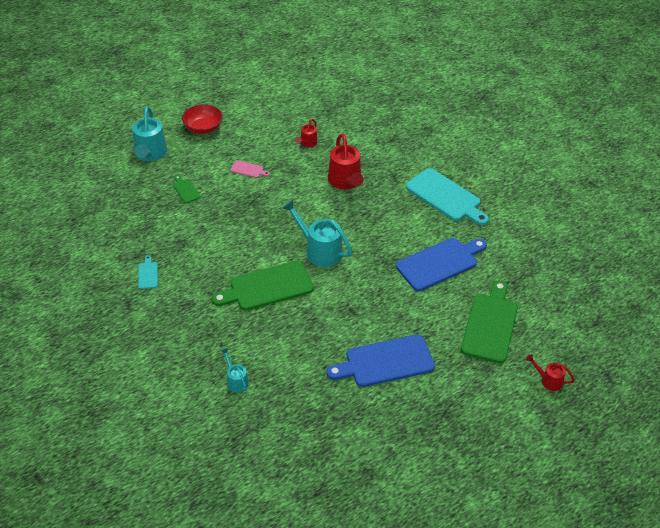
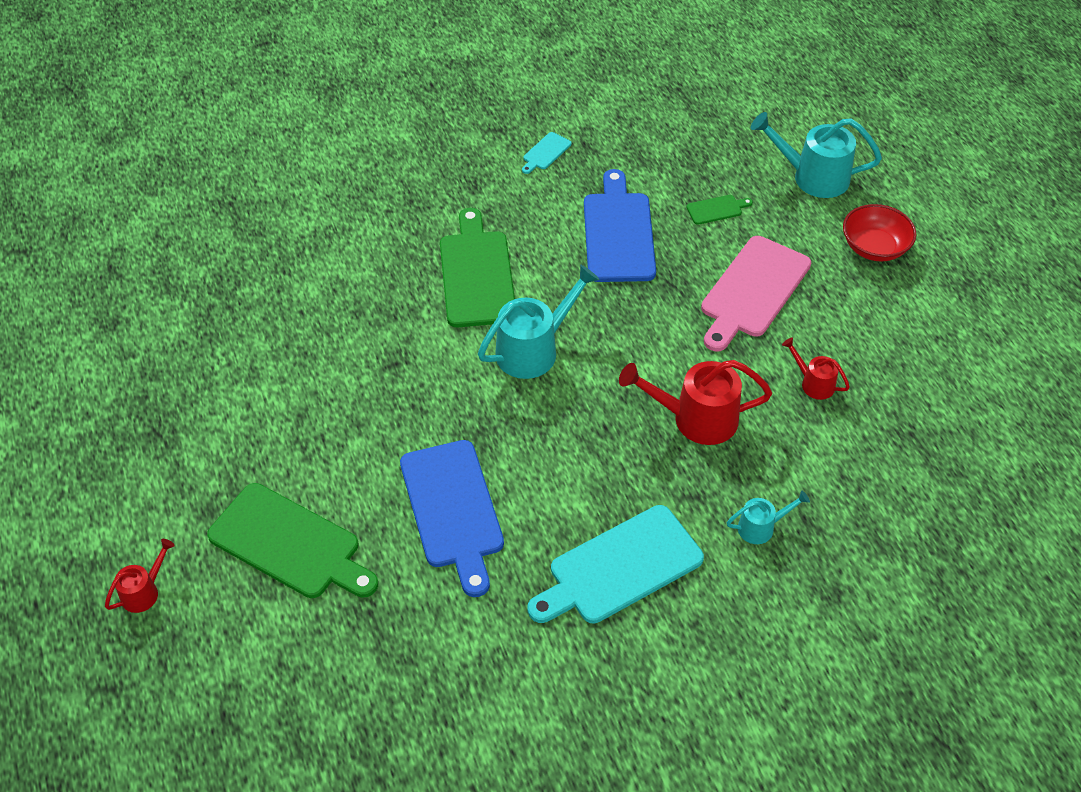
camera: 105 degrees right, 5 degrees up
(148, 274) = (545, 152): turquoise cutting board -> turquoise cutting board turned 120 degrees clockwise
(236, 380) = (320, 217): turquoise watering can -> turquoise watering can (761, 527)
(248, 169) = (753, 291): pink cutting board -> pink cutting board, size x2.27
(385, 362) = (278, 384): blue cutting board -> blue cutting board (618, 233)

